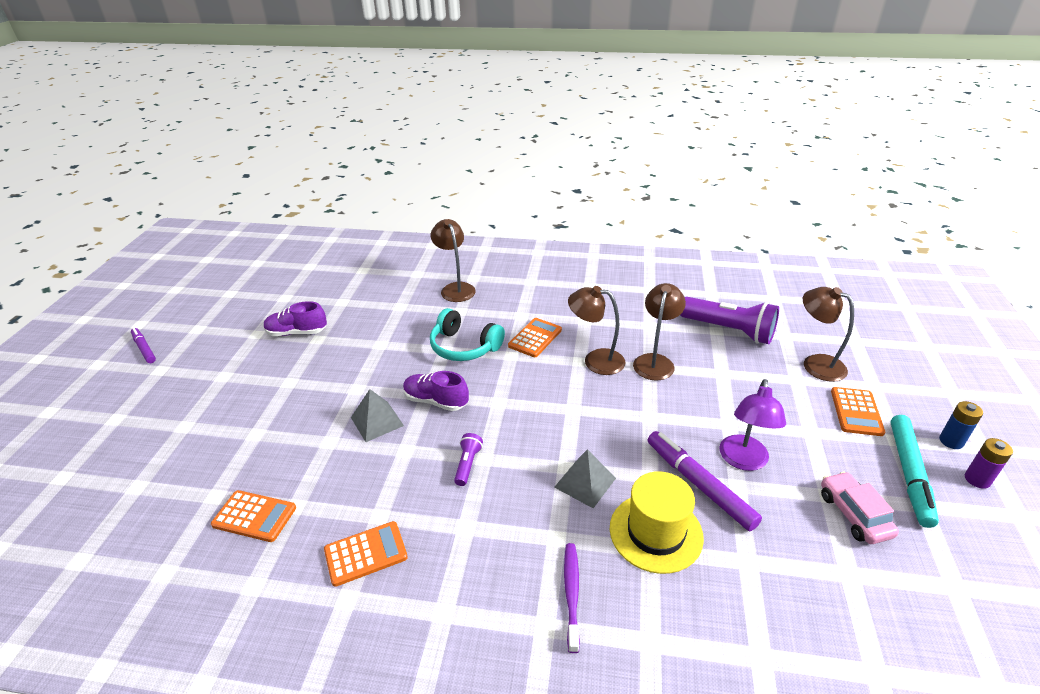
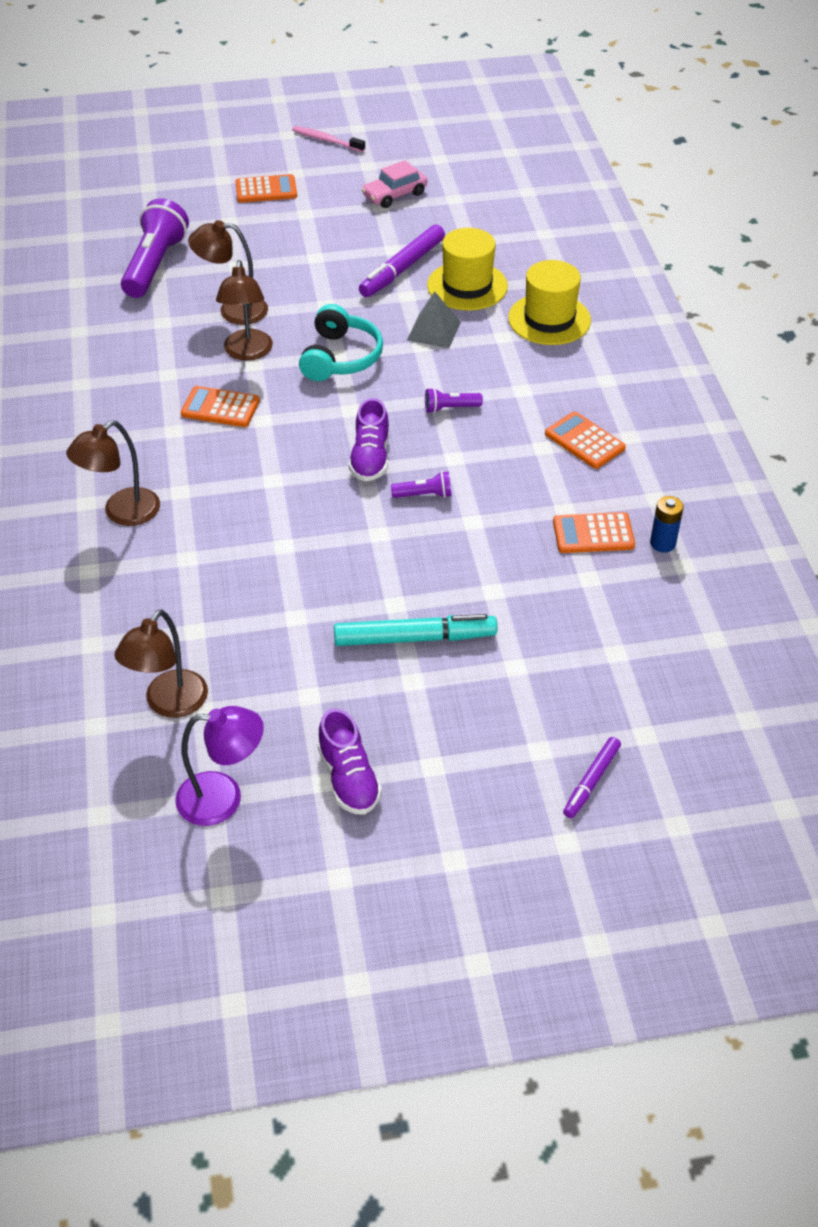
camera: 110 degrees left, 10 degrees up
(144, 348) = (396, 821): purple marker -> purple marker (591, 781)
(254, 516) = (593, 534): orange calculator -> orange calculator turned 90 degrees counterclockwise
(297, 332) = (289, 648): purple shoe -> purple shoe (349, 778)
(377, 421) = (424, 495): grey pyramid -> purple flashlight
(464, 347) = (260, 464): turquoise headphones -> turquoise headphones (340, 357)
(571, 593) = (549, 319): purple toothbrush -> yellow hat
(743, 461) = (361, 247): purple lamp -> purple lamp (223, 798)
(815, 364) = (198, 210): brown lamp -> brown lamp (169, 704)
(909, 474) = (336, 169): turquoise marker -> turquoise marker (415, 638)
(951, 441) = (285, 147): blue battery -> blue battery (662, 543)
(977, 479) = (326, 140): purple battery -> pink toothbrush

